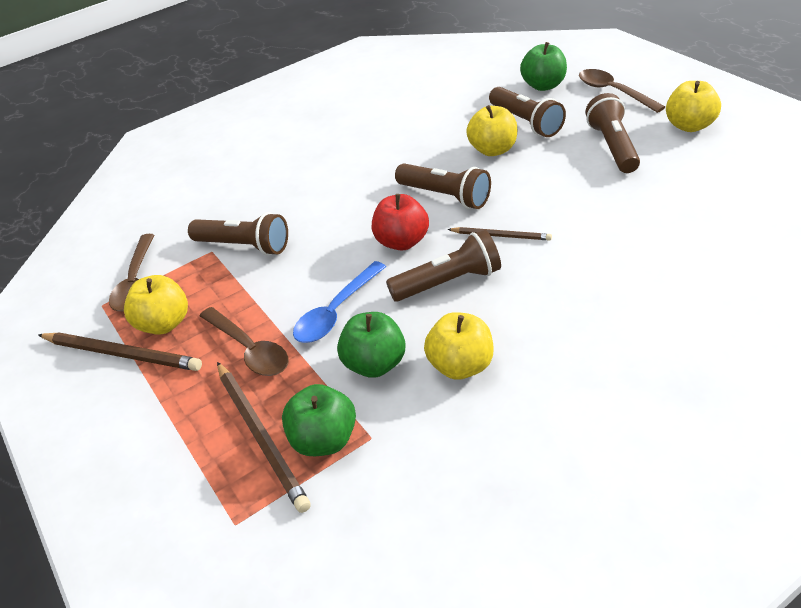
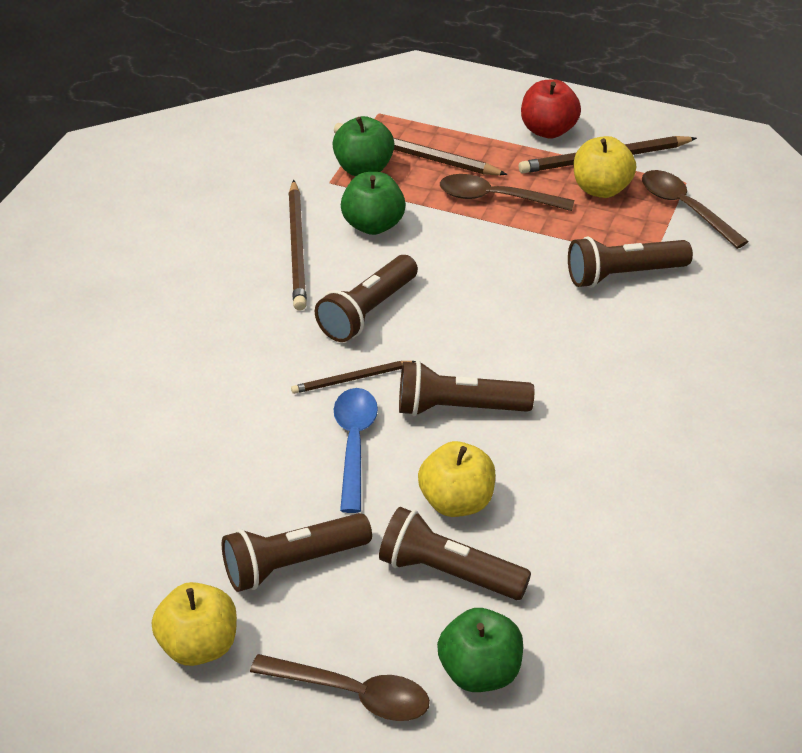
camera: 140 degrees right, 0 degrees up
(336, 312) = (452, 250): blue spoon -> blue spoon (354, 444)
(402, 242) = (455, 336): red apple -> red apple (548, 130)
(461, 365) = (297, 248): yellow apple -> brown pencil
(613, 146) = (292, 564): brown flashlight -> brown flashlight turned 105 degrees clockwise

